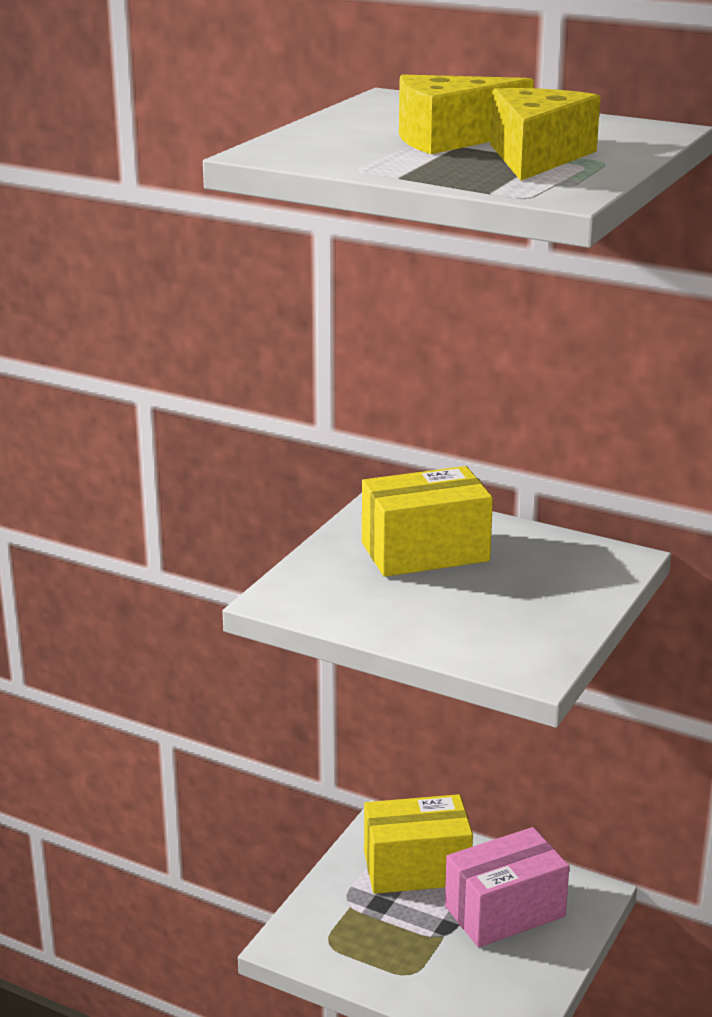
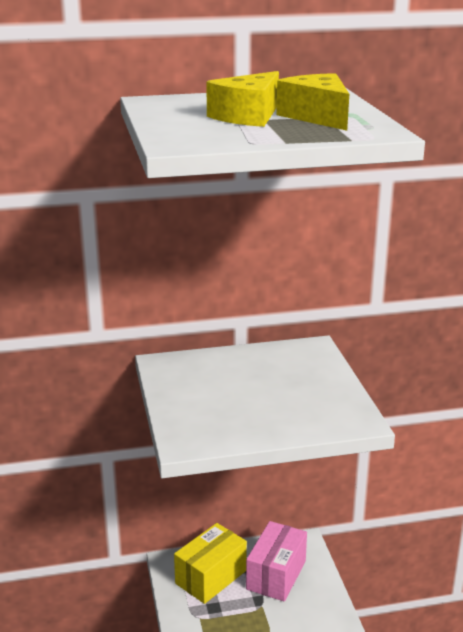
camera: 40 degrees left, 0 degrees up
(425, 552) = (220, 382): yellow box -> none

